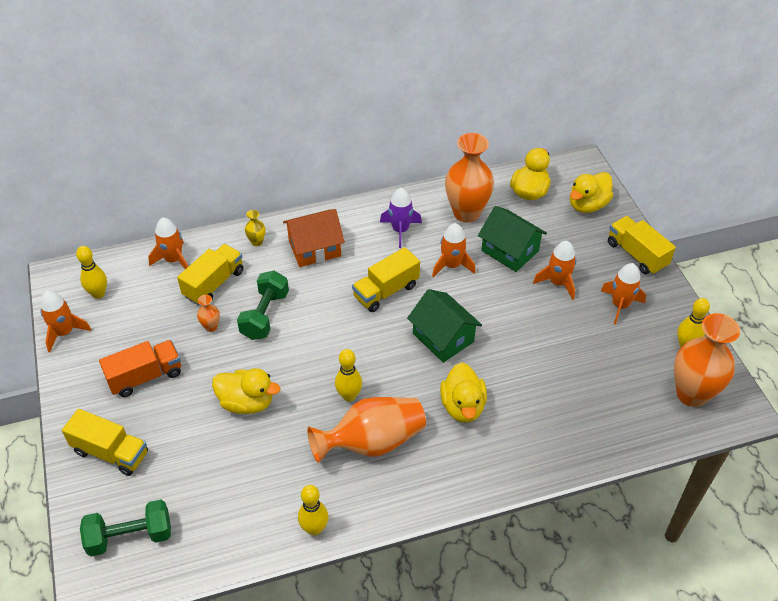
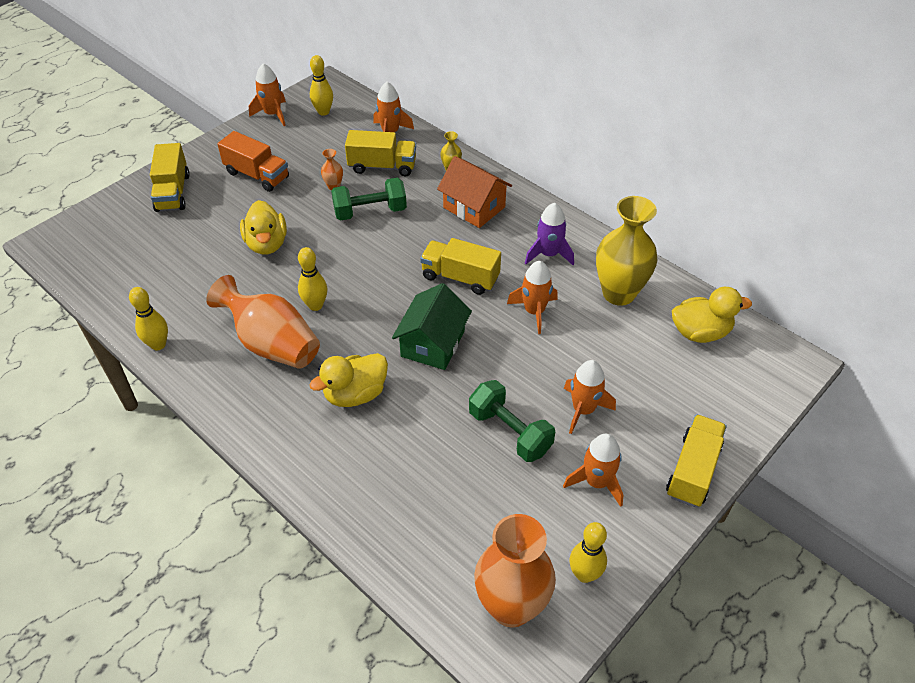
camera: 60 degrees right, 0 degrees up
(130, 537) = (100, 239): green dumbbell -> green dumbbell (510, 432)
(466, 213) = (618, 293): orange vase -> yellow vase
(510, 251) = (595, 350): green house -> none
(587, 205) = (730, 393): yellow duck -> none

